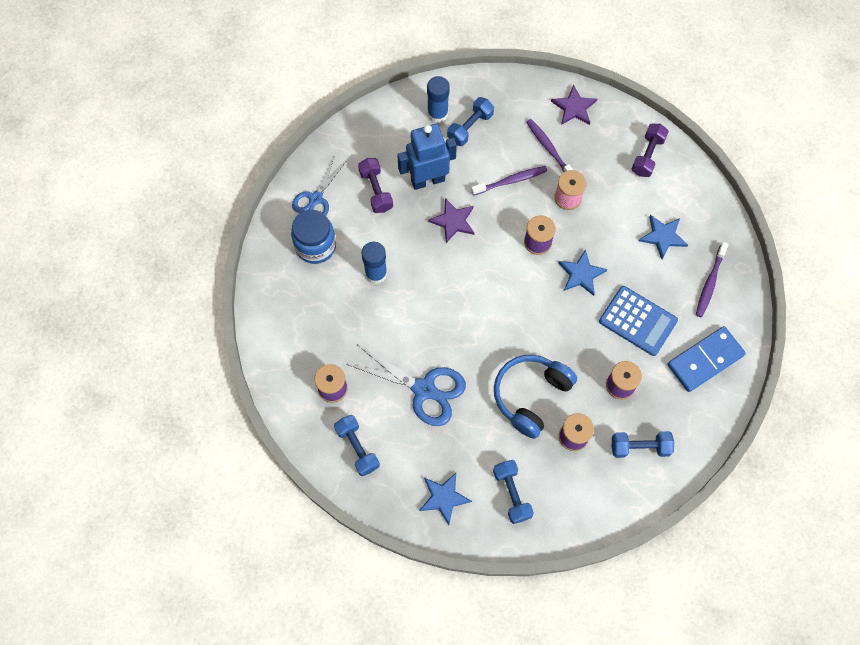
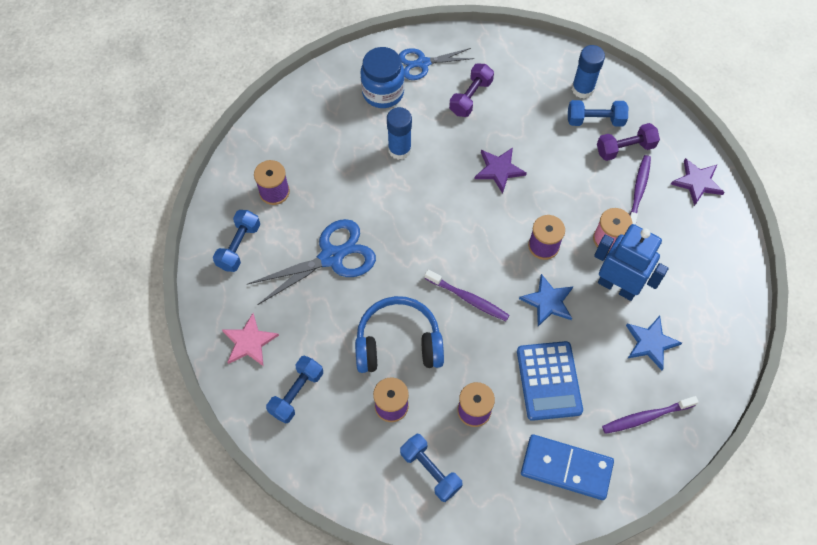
camera: 50 degrees right, 5 degrees down
(424, 389) = (331, 257): blue scissors -> blue scissors turned 105 degrees counterclockwise
(427, 180) = (516, 125): blue robot -> blue robot (617, 286)
(444, 498) = (249, 342): blue star -> pink star
(511, 181) = (578, 185): purple toothbrush -> purple toothbrush (468, 298)
(647, 155) = (715, 273): purple dumbbell -> purple dumbbell (625, 148)

